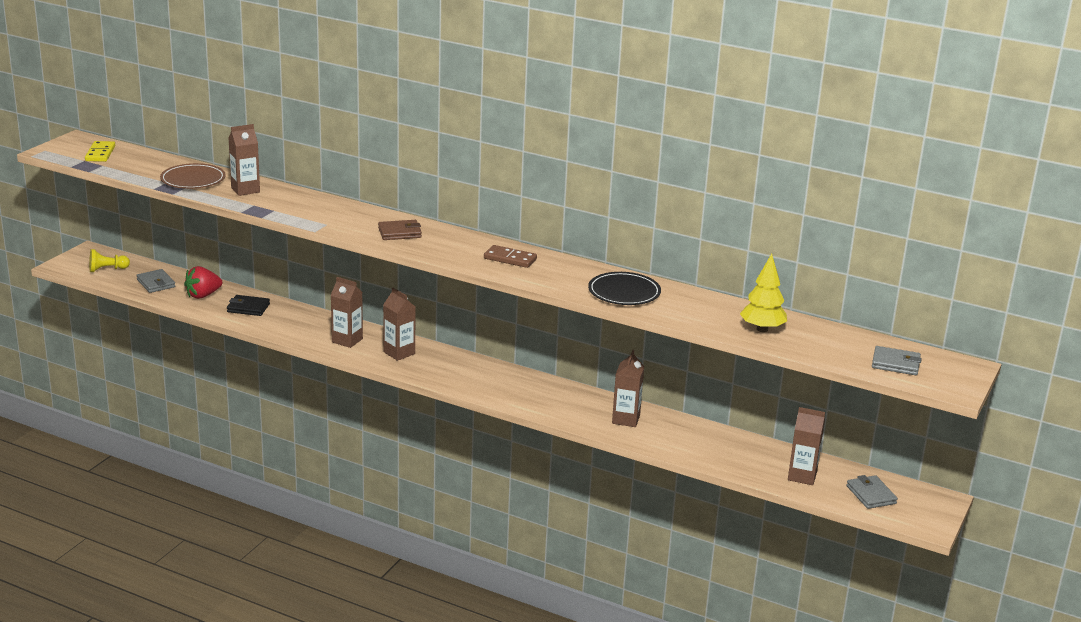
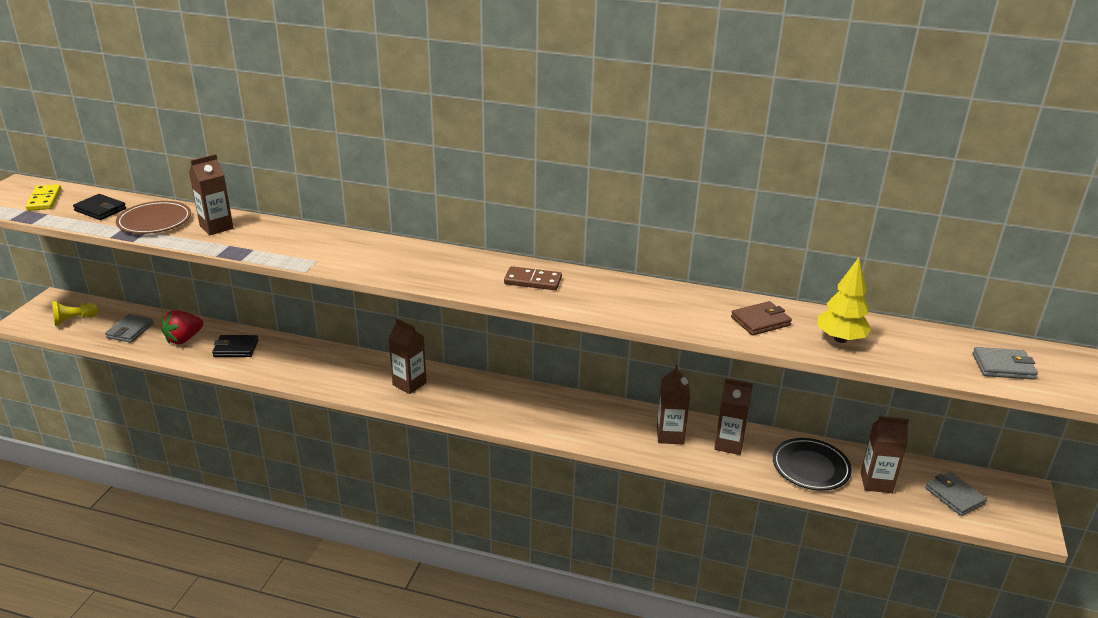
camera: 10 degrees left, 5 degrees up
(147, 166) = (100, 210): none -> black wallet
(156, 283) = (130, 330): grey wallet -> grey wallet turned 60 degrees clockwise
(347, 340) = (350, 375): brown carton -> brown carton (729, 444)
(399, 233) = (401, 262): brown wallet -> brown wallet (760, 321)
(624, 292) = (672, 309): black plate -> black plate (810, 467)

